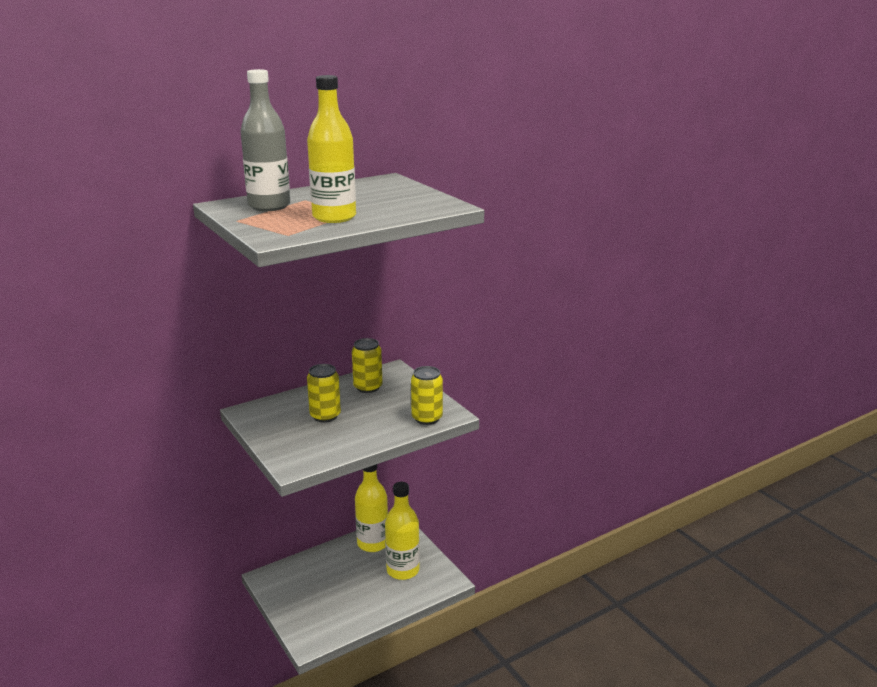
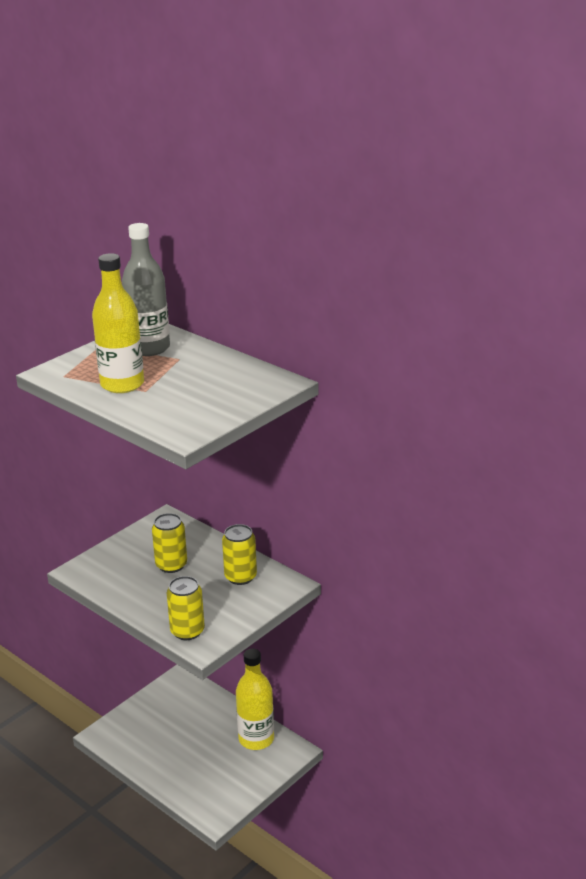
camera: 75 degrees right, 5 degrees up
(403, 570) = (220, 774): yellow bottle -> none

